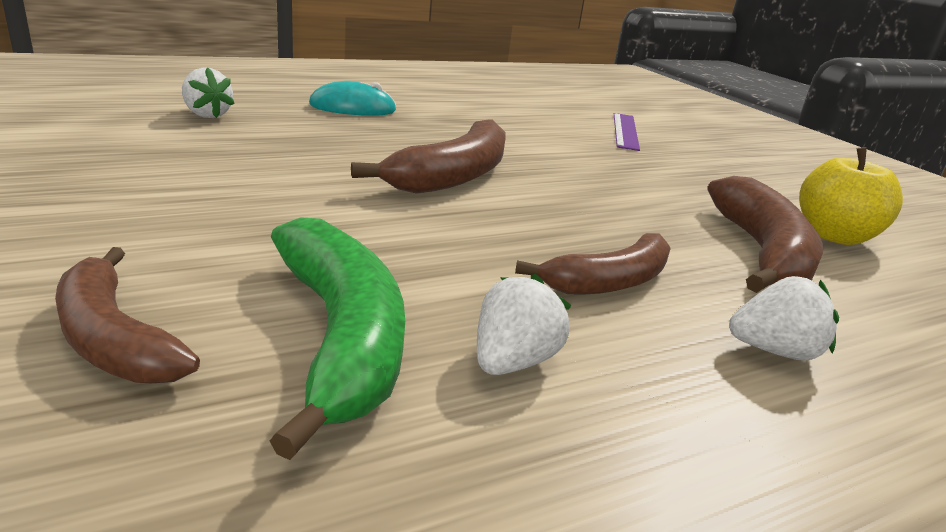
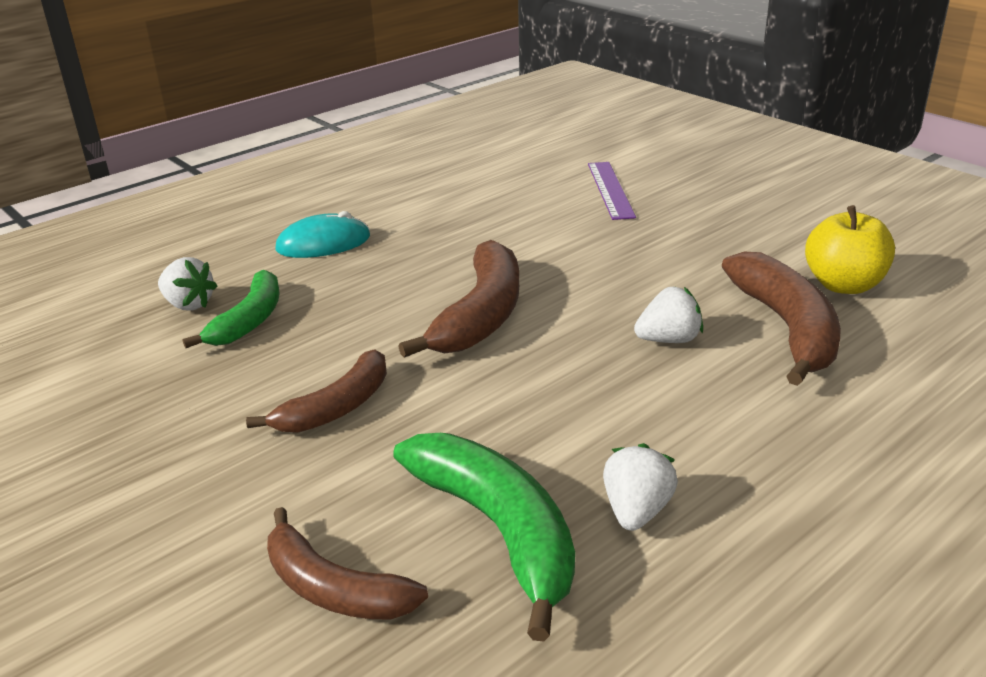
camera: 10 degrees left, 5 degrees up
(246, 134) = (249, 320): none -> green banana
(609, 281) = (675, 404): brown banana -> brown banana (336, 407)
(774, 351) = (823, 436): white strawberry -> white strawberry (668, 340)

